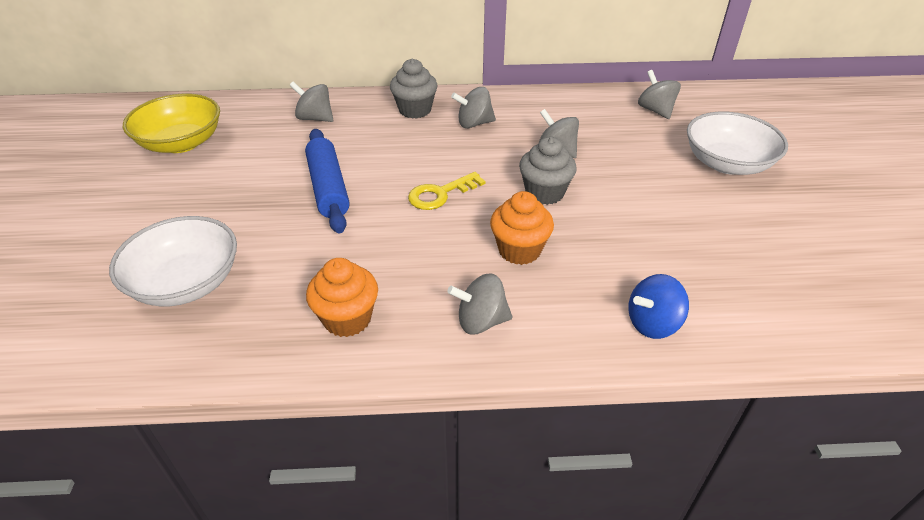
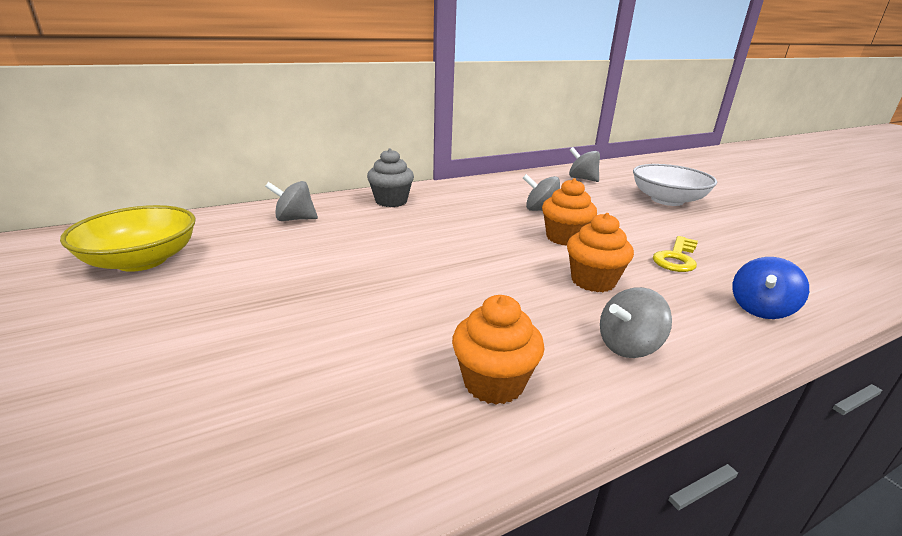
camera: 25 degrees left, 15 degrees down
(186, 283) = (247, 401): white bowl -> none
(328, 188) = (358, 269): blue rolling pin -> none
(440, 194) = (477, 254): yellow key -> yellow key (676, 258)
(474, 123) = (454, 203): grey spinning top -> none
(544, 193) = (564, 238): grey cupcake -> orange cupcake

